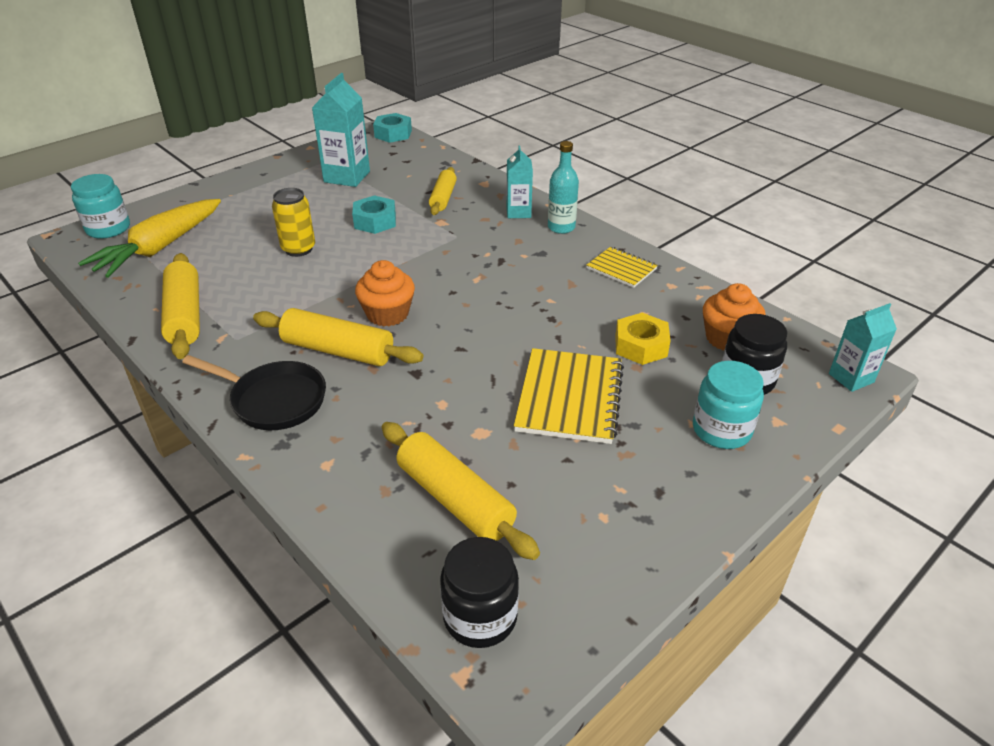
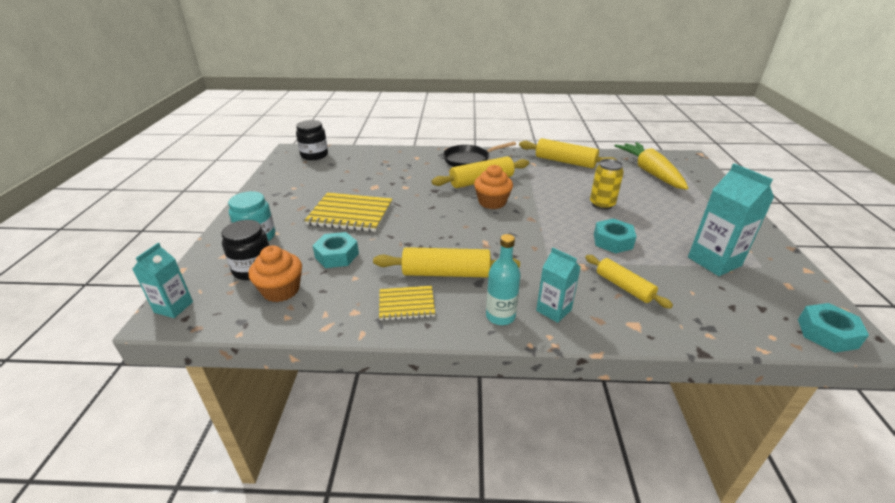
camera: 135 degrees right, 5 degrees down
(108, 229) = (692, 167): turquoise jar -> none
(455, 499) = (357, 169): yellow rolling pin -> yellow rolling pin (446, 273)
(569, 398) = (350, 214): yellow notebook -> yellow notebook turned 45 degrees counterclockwise
(641, 346) = (337, 255): yellow nut -> turquoise nut

